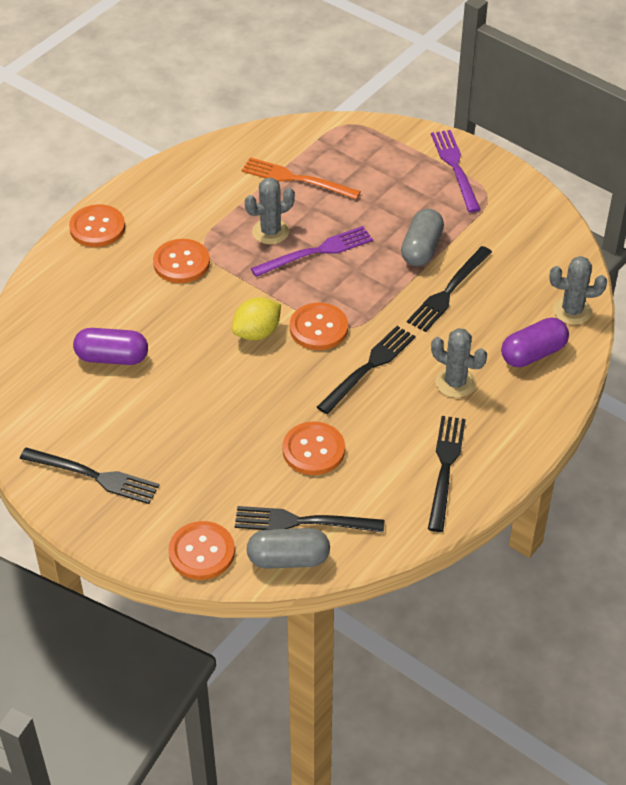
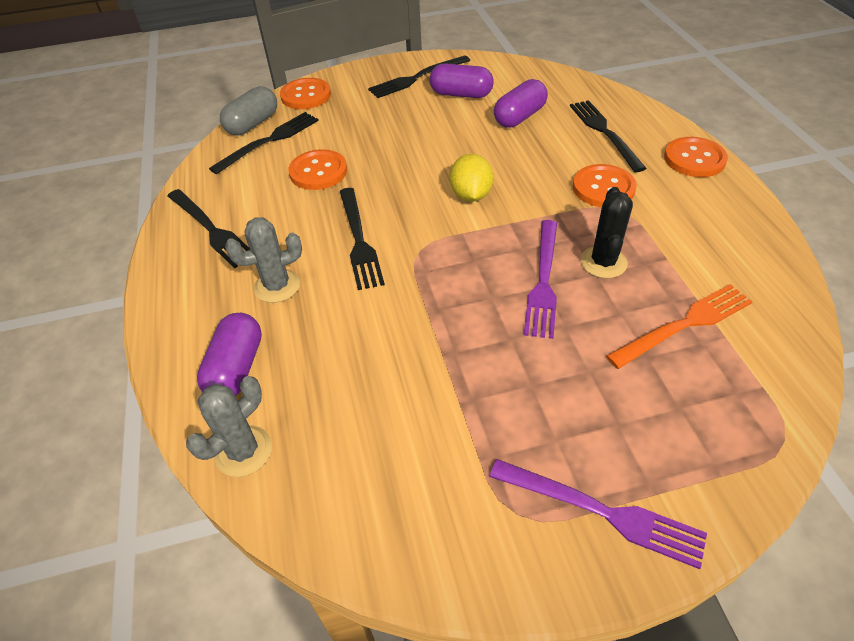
camera: 130 degrees right, 0 degrees up
(101, 421) = (461, 94): none -> purple capsule
(270, 232) = (603, 262): grey cactus -> black cactus
(318, 328) = (438, 233): orange button -> none
(421, 249) = (473, 370): grey capsule -> none
(448, 291) = (388, 353): black fork -> black fork (604, 132)

